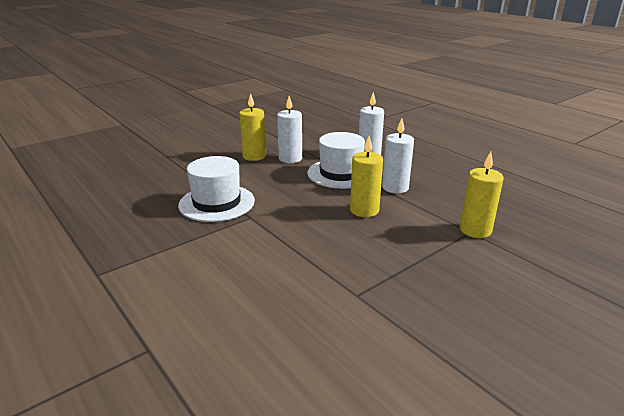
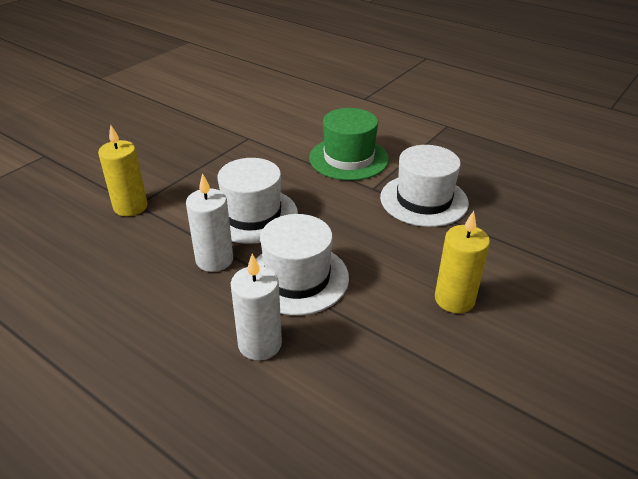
camera: 165 degrees right, 10 degrees up
(251, 248) = (348, 158): none -> green hat
(290, 159) = (392, 303): white candle -> none
(364, 210) = (252, 215): yellow candle -> white hat

